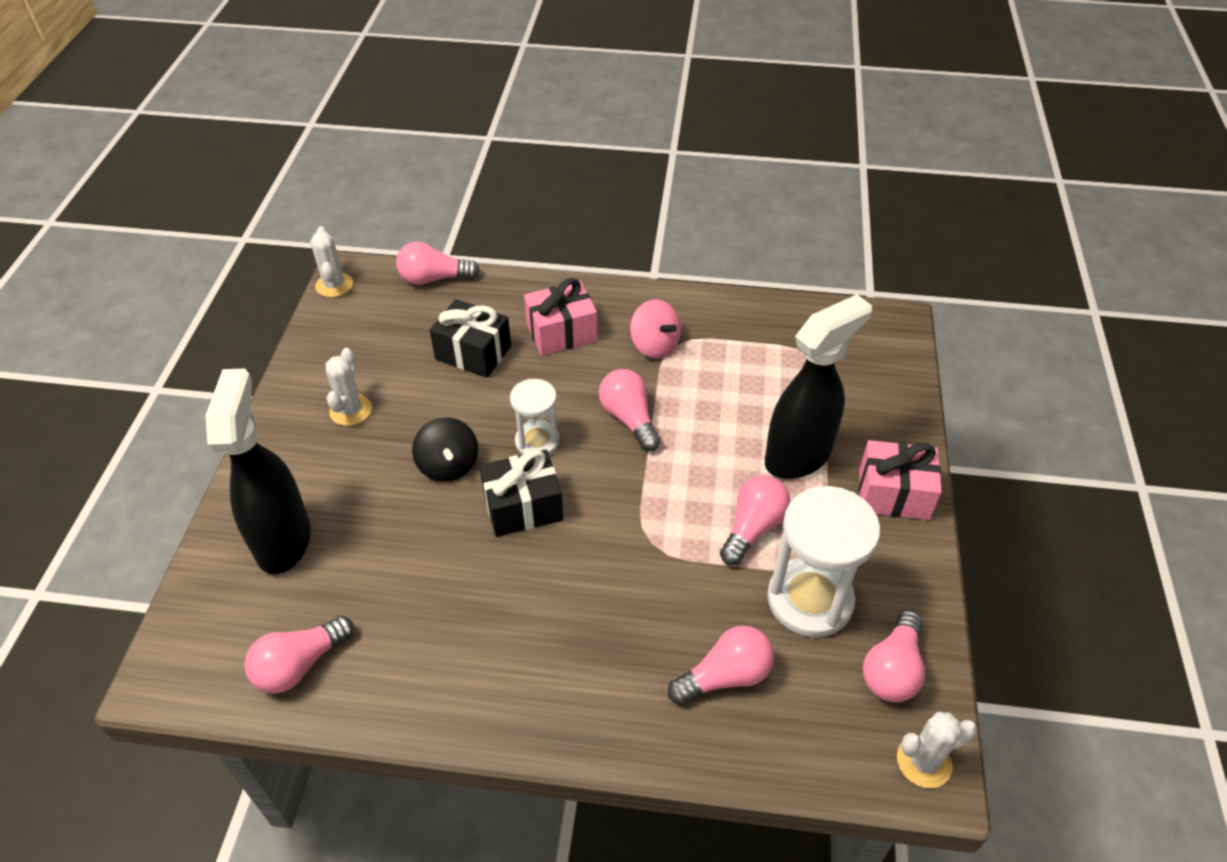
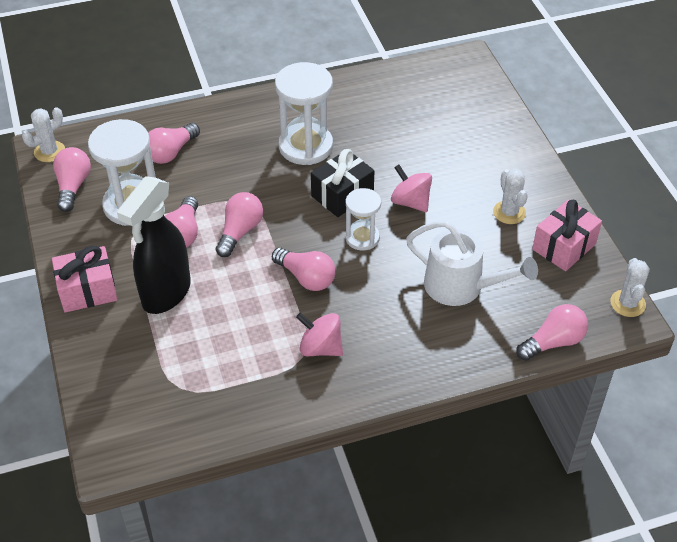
camera: 155 degrees right, 0 degrees up
(284, 540) = (471, 130): black spray bottle -> none
(300, 665) = (404, 85): pink light bulb -> pink light bulb (240, 232)
(334, 285) = (627, 303): white cactus -> white cactus turned 45 degrees clockwise
(448, 465) = (410, 202): black spinning top -> pink spinning top
(473, 353) = (461, 286): black gift -> white watering can
(522, 605) = (305, 146): none -> white hourglass
(561, 333) = (405, 330): pink gift -> pink gift (564, 247)

